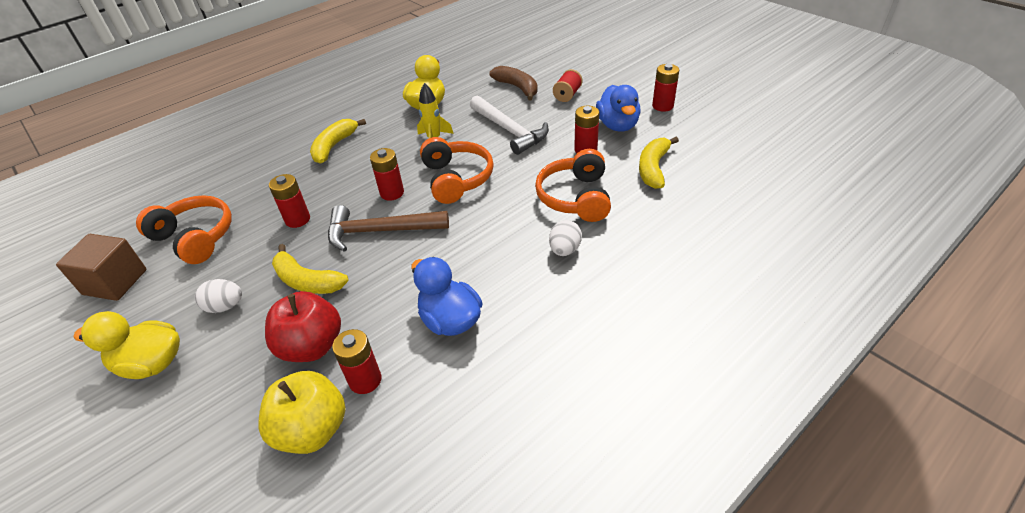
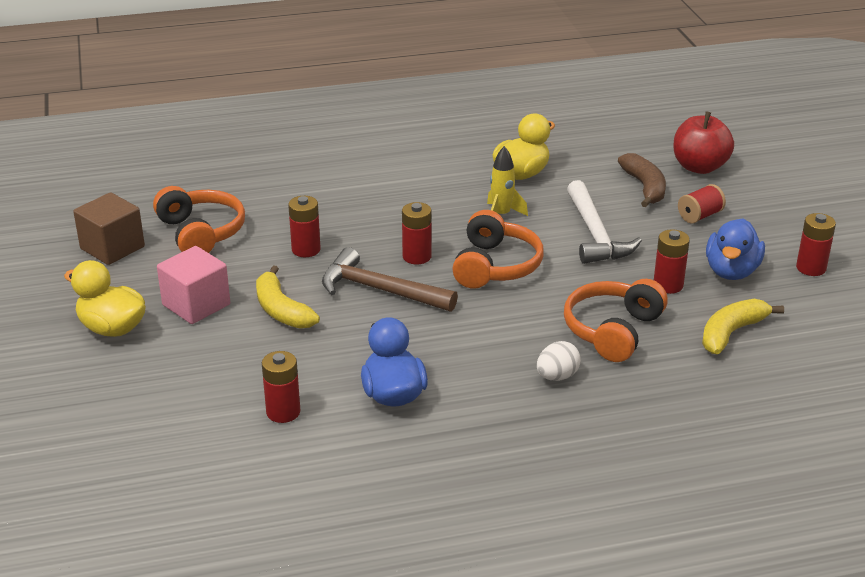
camera: 25 degrees right, 10 degrees down
(225, 306) = (196, 305): white egg -> pink cube
(312, 346) = (253, 367): red apple -> red apple (699, 167)
(312, 430) = (216, 431): yellow apple -> none
(334, 146) = (388, 187): yellow banana -> none

